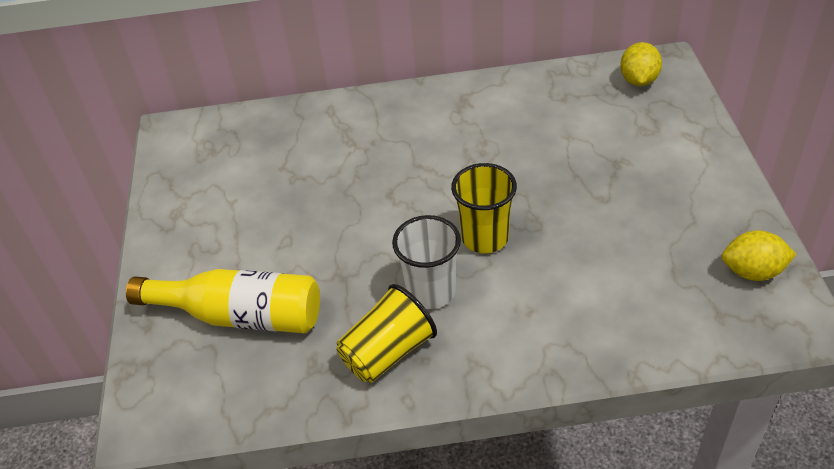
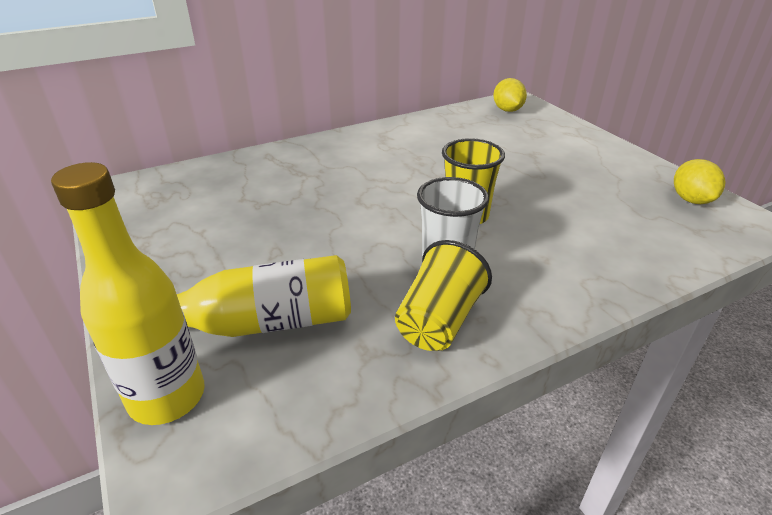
camera: 25 degrees left, 10 degrees down
(155, 364) = (167, 397): none -> yellow bottle
(752, 271) = (691, 200): yellow lemon -> yellow lemon turned 75 degrees counterclockwise

